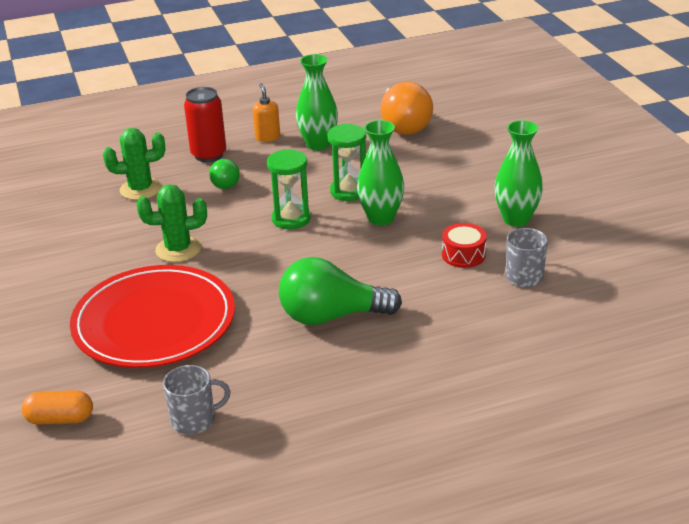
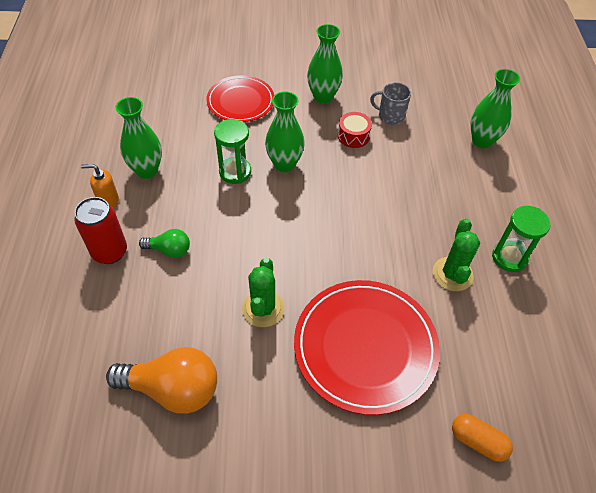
camera: 75 degrees left, 20 degrees up
(60, 419) = (477, 441): orange capsule -> orange capsule turned 75 degrees counterclockwise
(140, 189) = (139, 320): green cactus -> green cactus (452, 274)
(194, 420) = (498, 341): grey mug -> none
(291, 219) = (256, 218): green hourglass -> green hourglass (509, 257)
(331, 316) = (399, 228): green light bulb -> none
(404, 125) = (153, 111): orange light bulb -> orange light bulb (173, 389)
(460, 168) = (240, 101): none -> red plate
(538, 363) = (482, 141): none -> green vase

